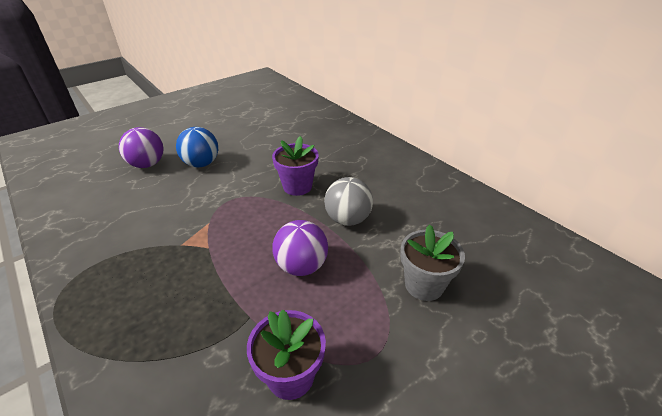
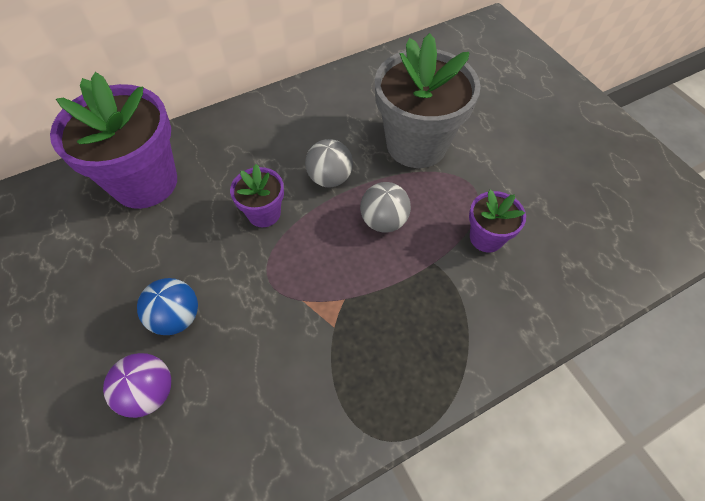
camera: 80 degrees left, 20 degrees up
(301, 266) = (383, 221): purple ball -> grey ball
(315, 130) = (145, 182): none -> purple flower pot
(424, 285) = (416, 145): grey flower pot -> grey flower pot, size x2.02

